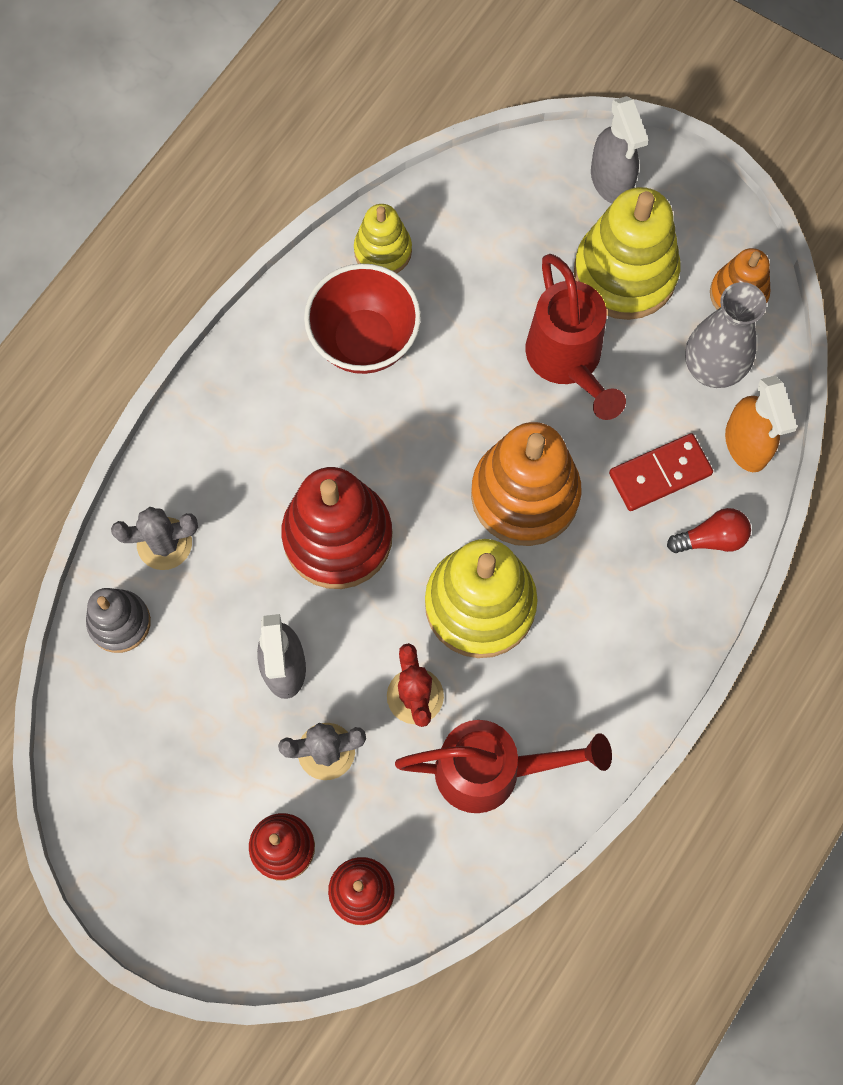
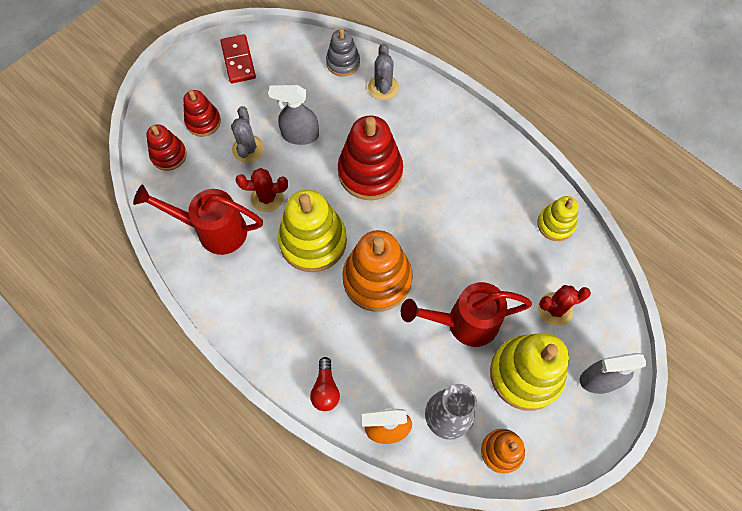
camera: 100 degrees right, 5 degrees down
(364, 341) = (494, 204): red bowl -> none
(492, 771) = (213, 230): red watering can -> red watering can turned 90 degrees clockwise
(520, 242) = (555, 309): none -> red cactus
(660, 474) = (376, 365): red domino -> red domino (238, 60)

